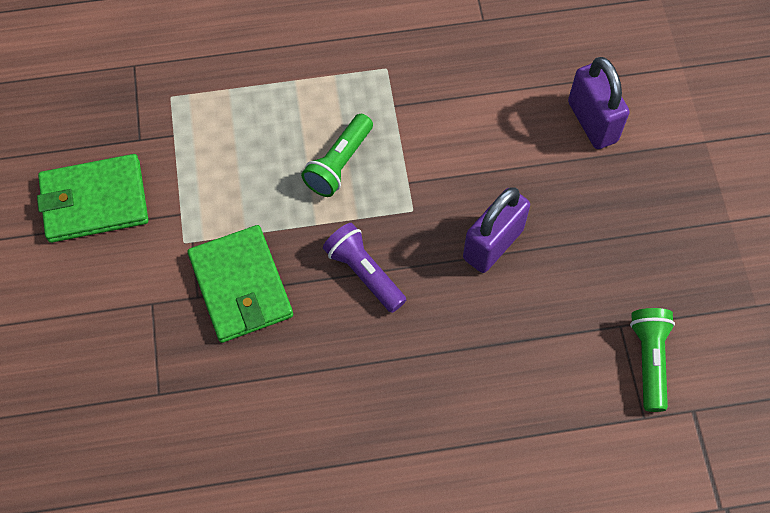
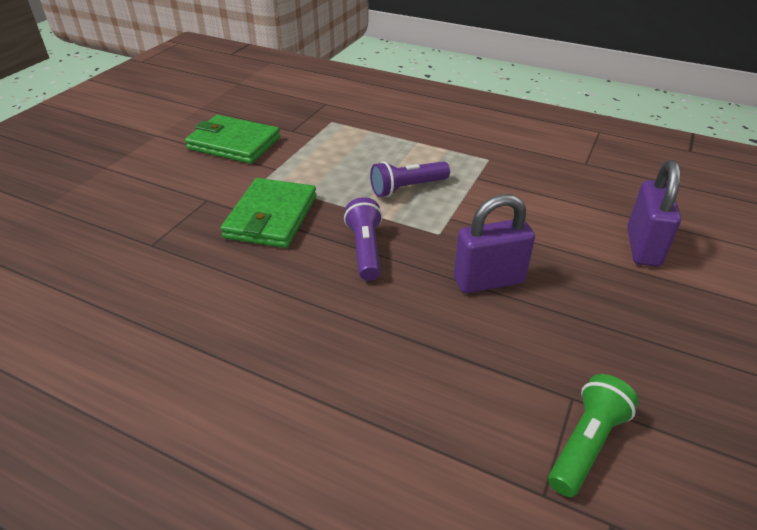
camera: 35 degrees right, 25 degrees down
(339, 163) = (407, 188): green flashlight -> purple flashlight

